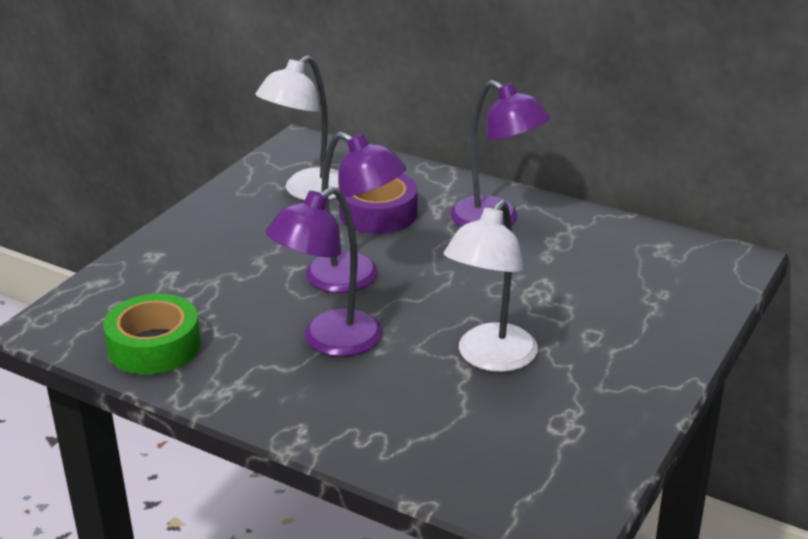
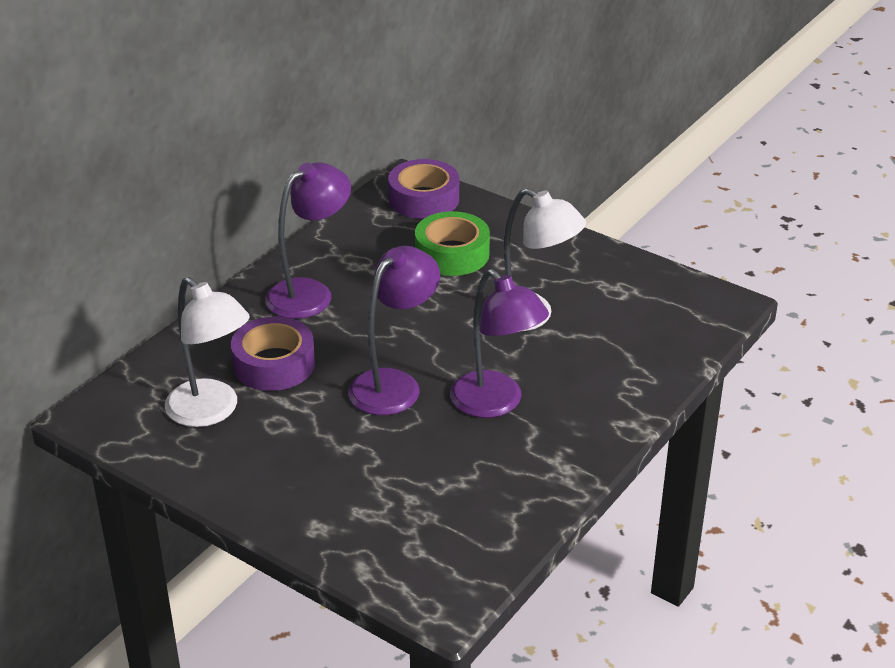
camera: 85 degrees left, 5 degrees up
(154, 346) = (490, 517): green tape -> green tape (452, 254)
(702, 272) = (424, 199): none -> purple tape

